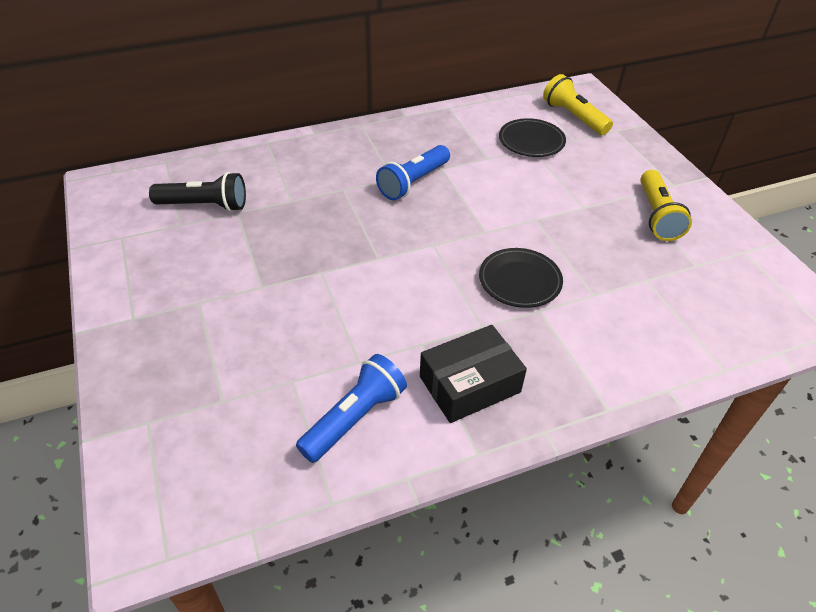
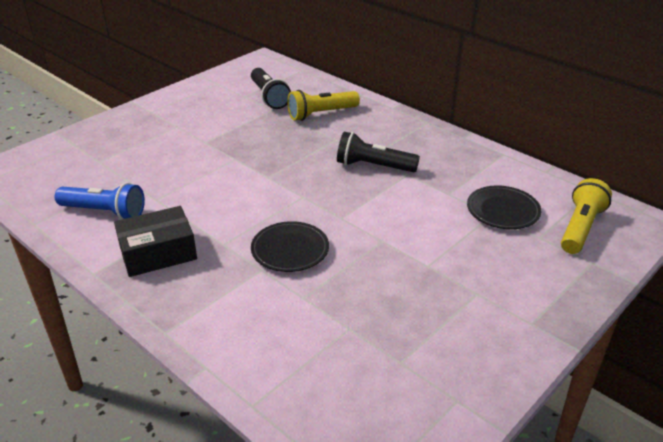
camera: 65 degrees right, 10 degrees down
(413, 182) = (373, 166): blue flashlight -> black flashlight
(469, 384) = (158, 253): black box -> black box turned 60 degrees counterclockwise
(657, 216) = (460, 319): yellow flashlight -> yellow flashlight (321, 114)

